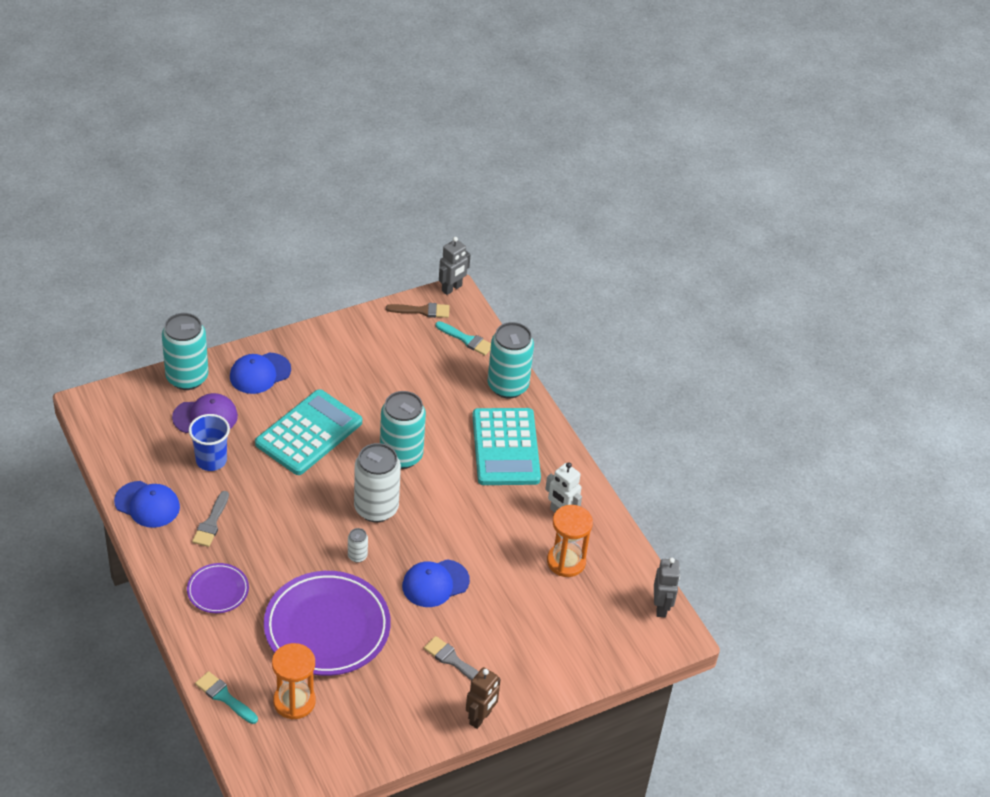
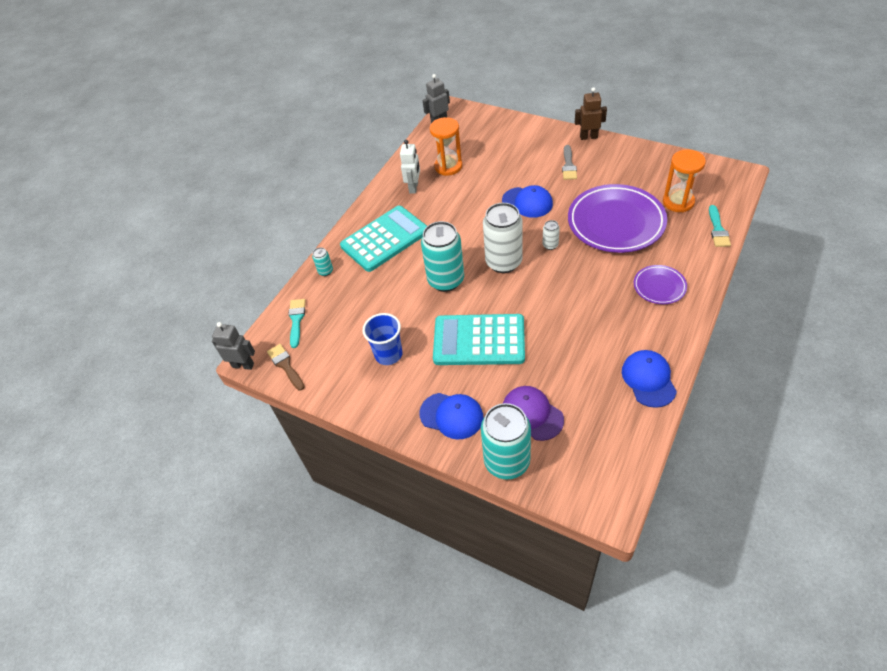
camera: 115 degrees left, 5 degrees up
(211, 460) = (567, 375): blue cup -> blue cup (388, 354)
(211, 523) = (616, 331): grey brush -> none
(507, 386) = (325, 271): turquoise can -> turquoise can, size x0.43

